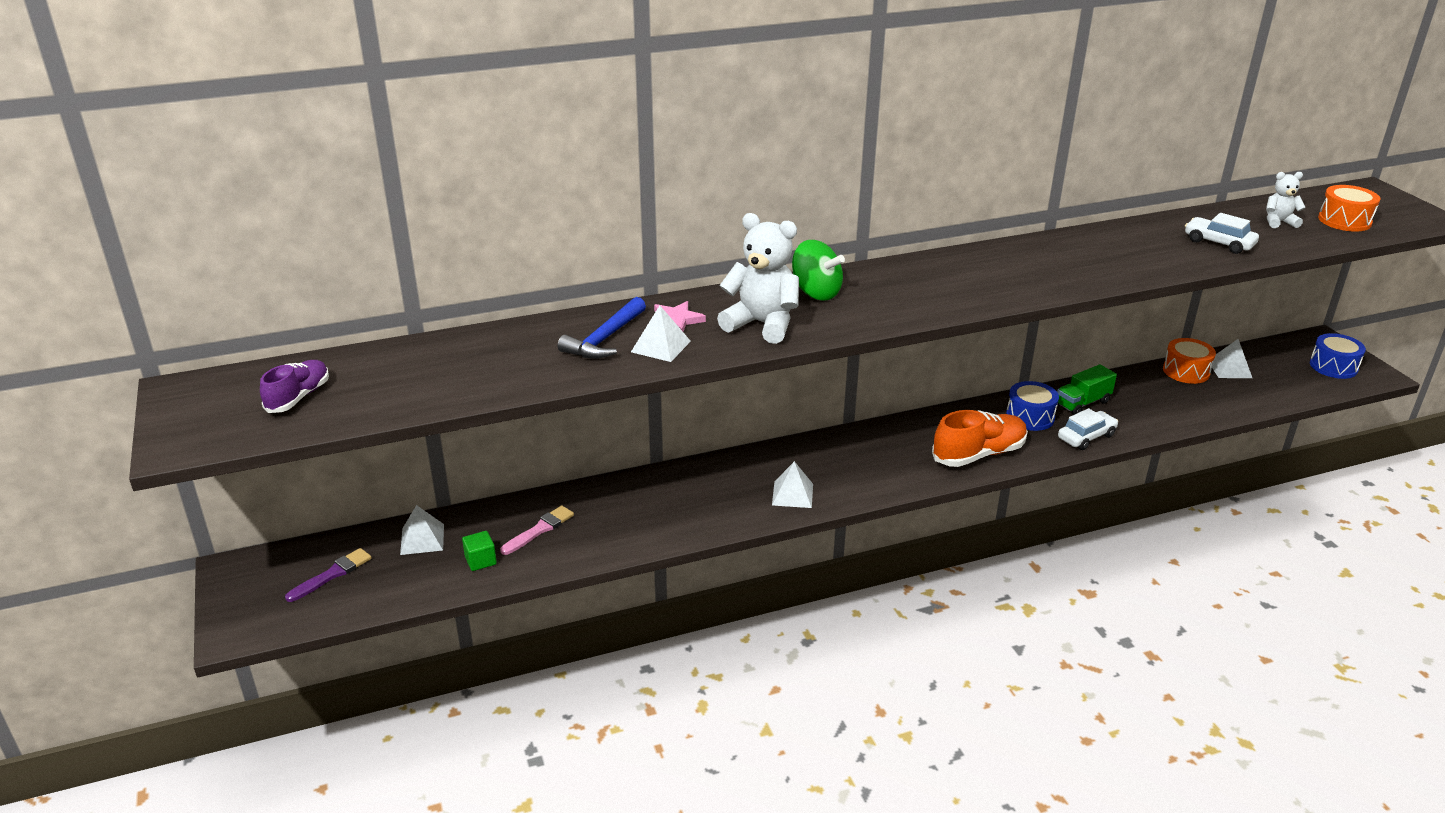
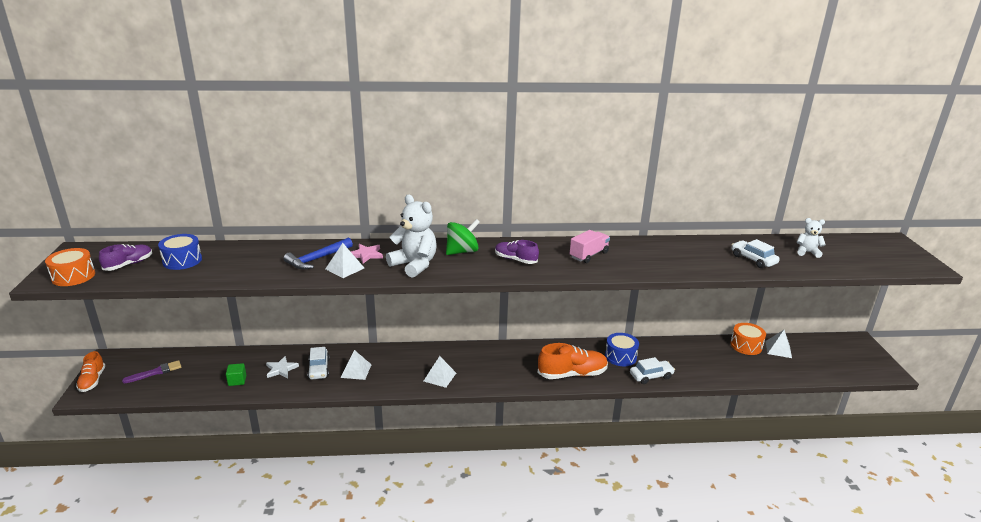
camera: 15 degrees right, 5 degrees down
(231, 609) = (92, 381): none -> orange shoe
(422, 539) = (215, 362): white pyramid -> white pyramid (356, 371)
(539, 530) = (281, 369): pink brush -> white star
(600, 518) = (319, 369): none -> white car
(816, 293) = (462, 251): green spinning top -> green spinning top turned 90 degrees counterclockwise
(902, 293) = (515, 260): none -> purple shoe
(999, 270) = (589, 255): none -> pink truck
(1082, 403) = (661, 354): green truck -> none
(1333, 366) = (857, 360): blue drum -> blue drum (182, 260)
(1344, 221) = (857, 258): orange drum -> orange drum (73, 276)

